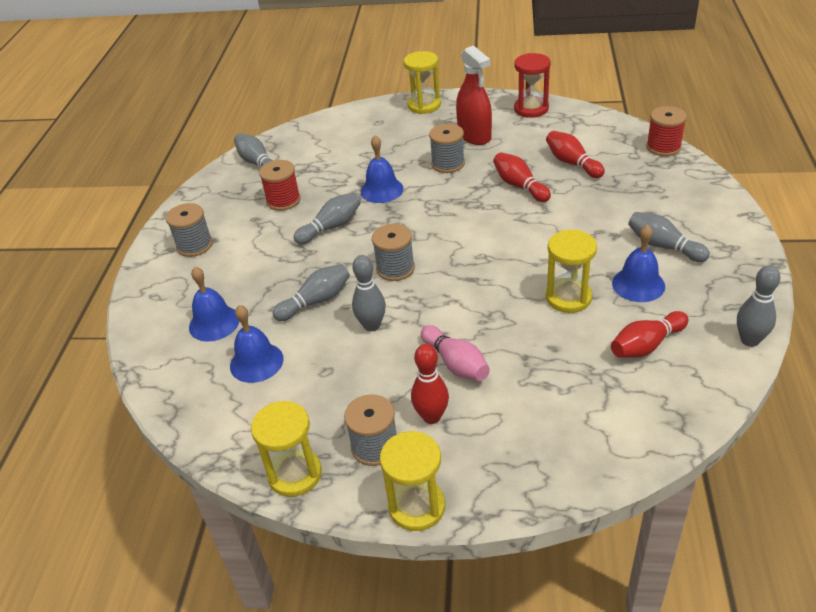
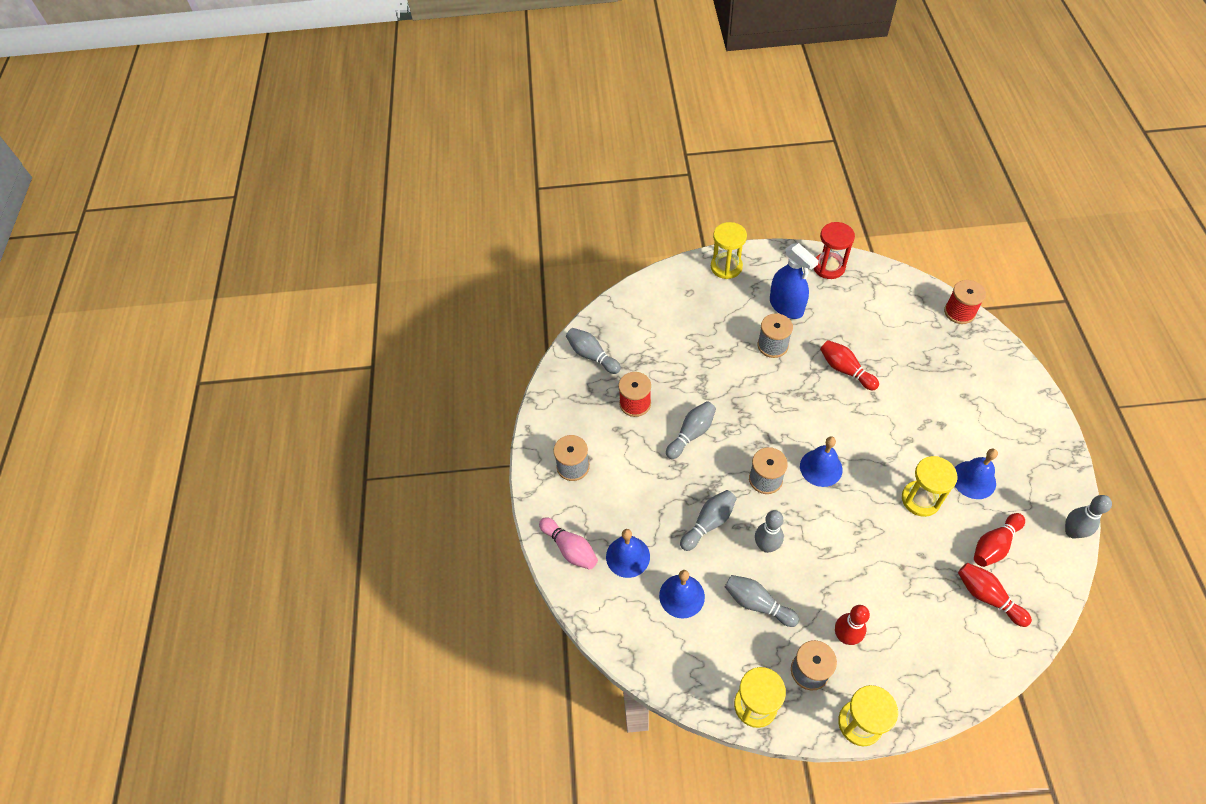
camera: 10 degrees left, 15 degrees up
(382, 190) = (722, 383): blue bell -> blue bell (821, 468)
(456, 363) = (848, 580): pink bowling pin -> pink bowling pin (570, 548)
(474, 136) = (786, 306): red spray bottle -> blue spray bottle
(572, 163) = (884, 338): red bowling pin -> red bowling pin (987, 597)
(663, 246) = (984, 434): grey bowling pin -> grey bowling pin (757, 603)

